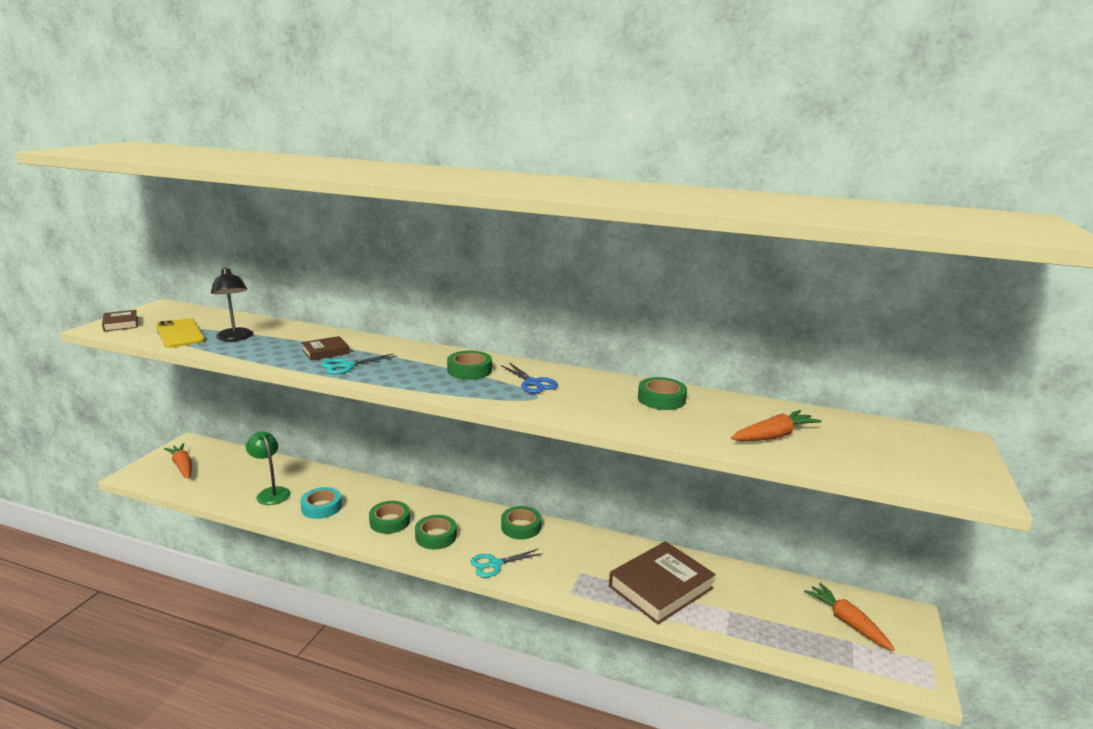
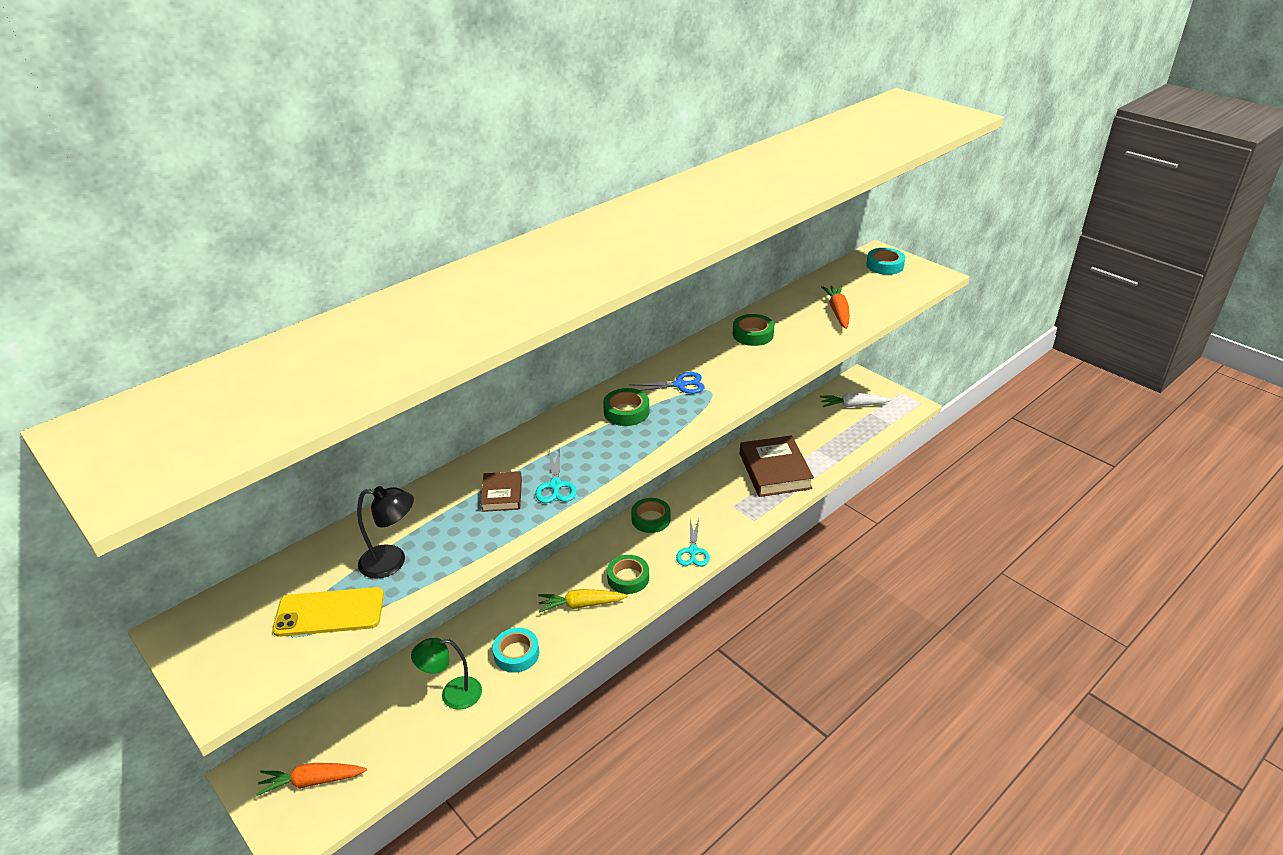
camera: 60 degrees left, 15 degrees up
(121, 324) = (224, 675): brown book -> none
(390, 521) = (581, 605): green tape -> yellow carrot
(847, 622) = (853, 405): orange carrot -> white carrot
(935, 449) = (884, 265): none -> turquoise tape

